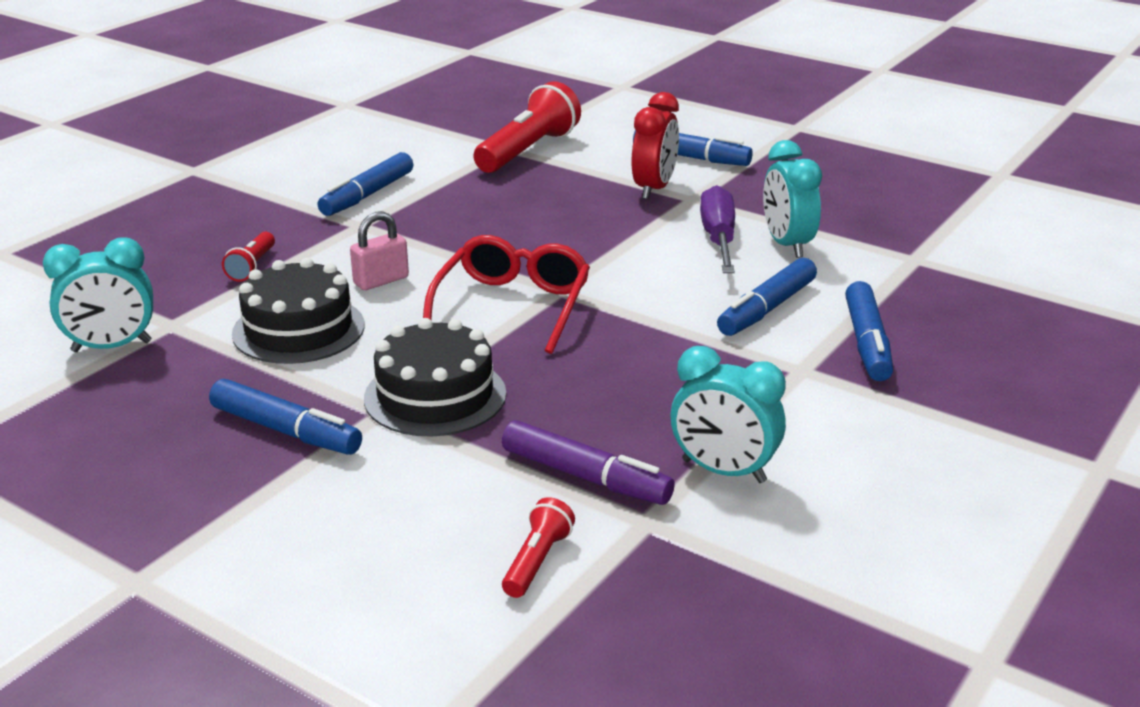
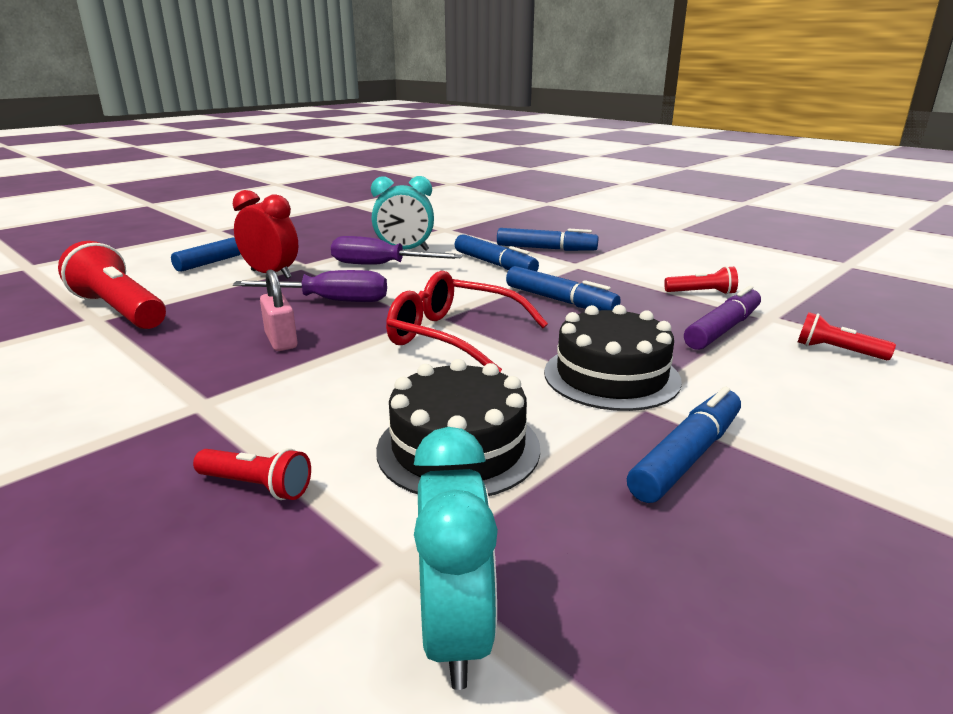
camera: 80 degrees left, 5 degrees down
(367, 195) = (118, 397): blue marker -> blue marker (560, 300)
(381, 281) = (363, 395): pink padlock -> pink padlock (281, 341)
(587, 232) = (331, 301): none -> purple screwdriver
(723, 471) = (702, 293): turquoise clock -> red flashlight

